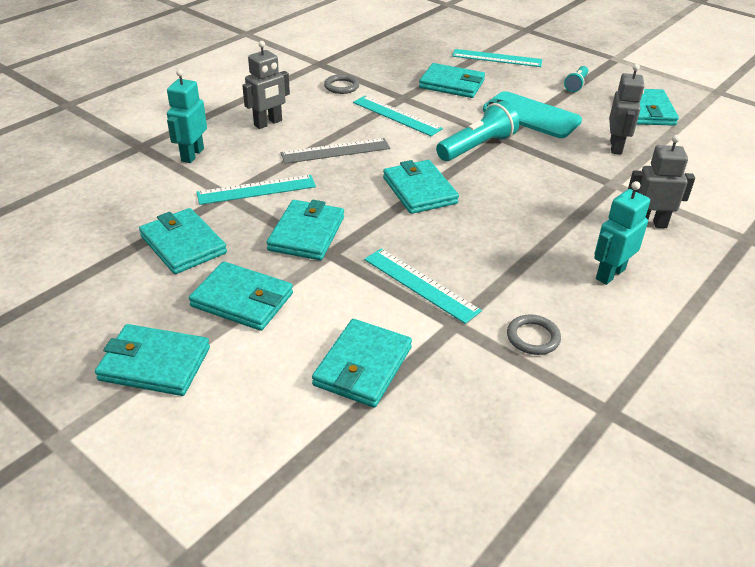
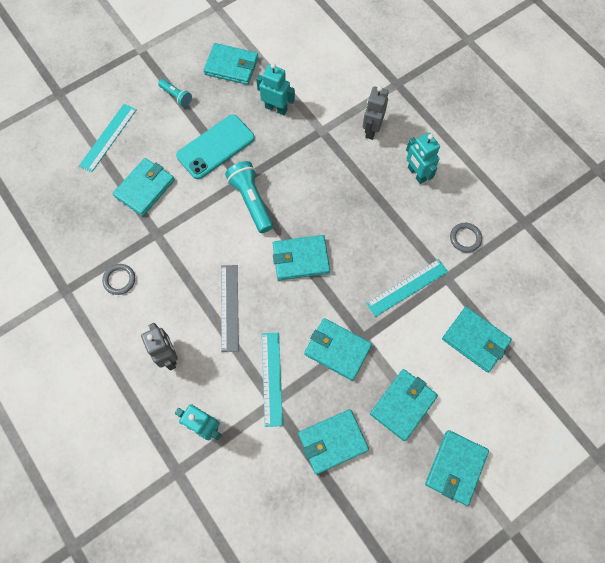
camera: 75 degrees left, 30 degrees up
(396, 115) = (186, 247): turquoise ruler -> none
(616, 147) = (276, 108): grey robot -> turquoise robot

